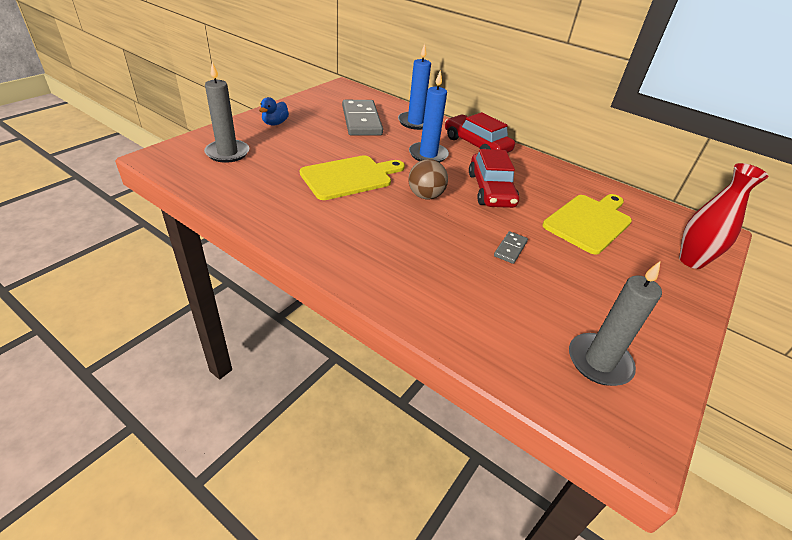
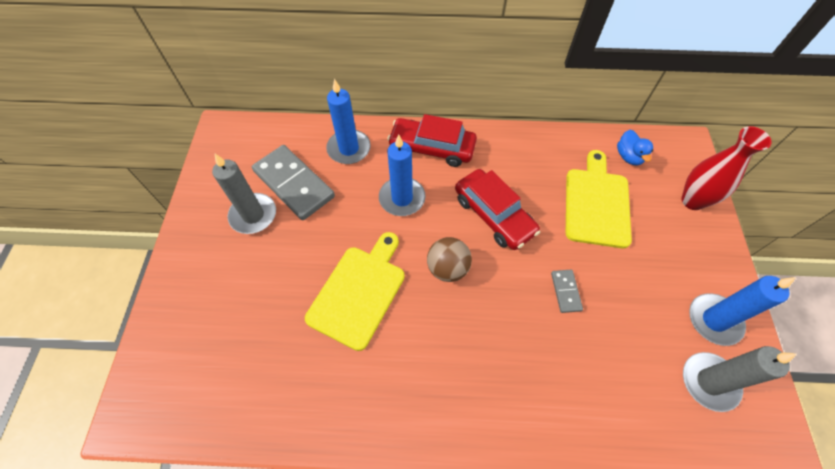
camera: 30 degrees left, 20 degrees up
(227, 153) = (202, 348): grey candle -> grey candle (253, 215)
(275, 123) = (206, 255): blue duck -> blue duck (628, 156)
(643, 332) = (714, 320): none -> blue candle

